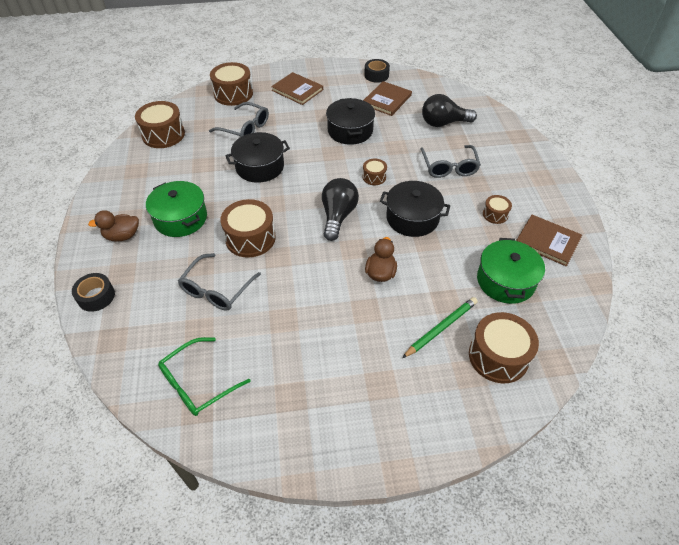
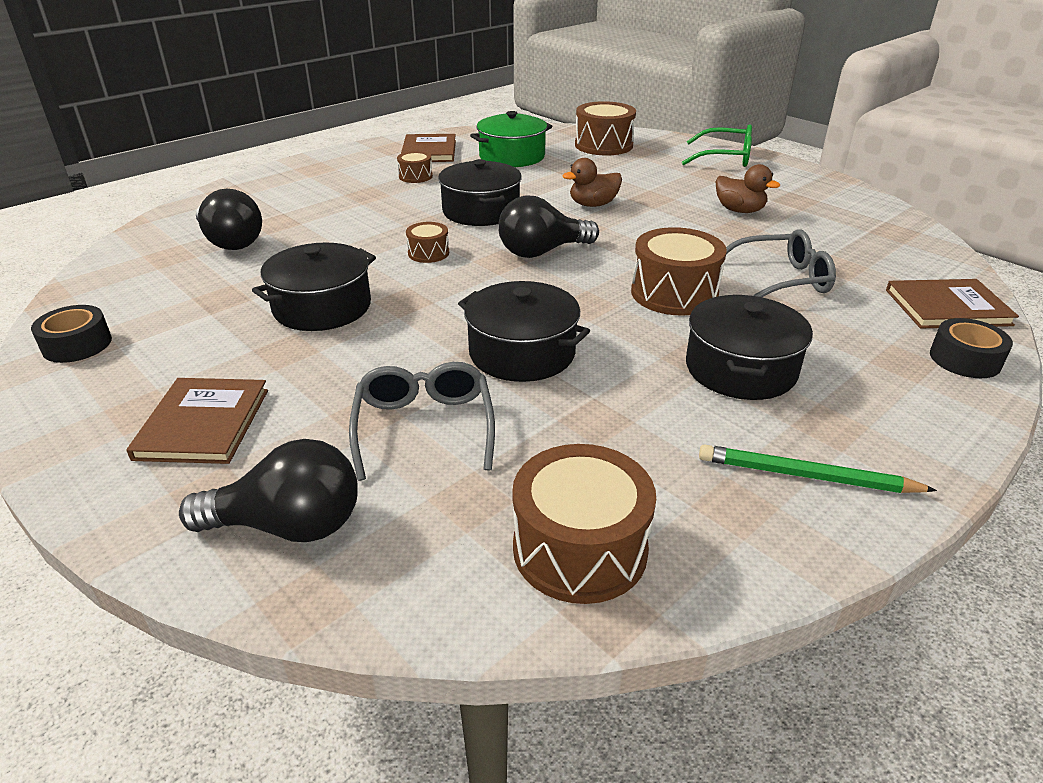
camera: 125 degrees left, 15 degrees down
(122, 236) = (865, 406): brown duck -> brown duck (739, 210)
(180, 218) = (740, 369): green pot -> black pot
(197, 383) = (879, 241): green glasses -> green glasses (725, 158)
(233, 94) = (289, 526): brown drum -> black light bulb
(387, 100) = (183, 305): brown book -> brown book (947, 307)
(441, 328) = (612, 167): green pencil -> green pencil (806, 476)
(449, 167) = (348, 215): grey glasses -> none

